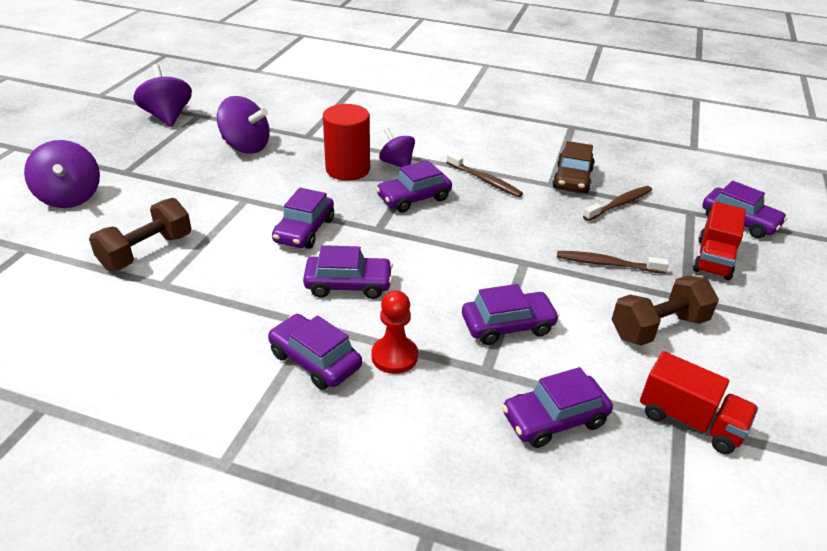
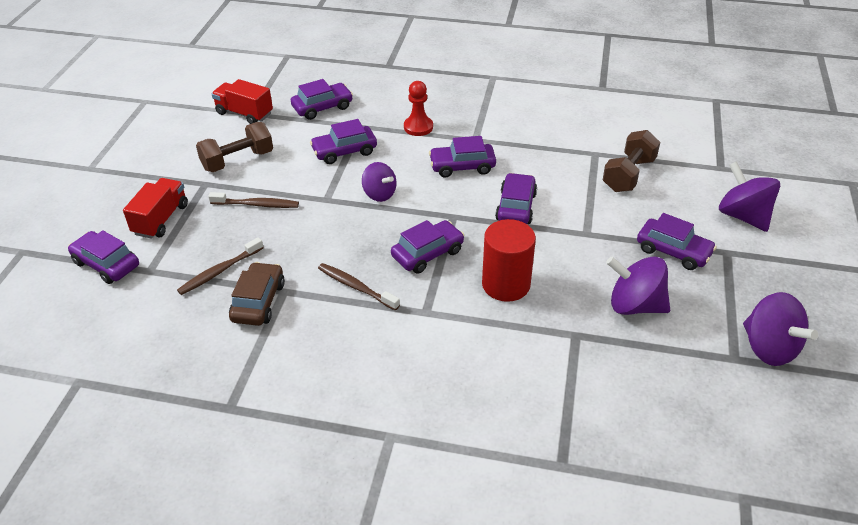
camera: 175 degrees right, 5 degrees up
(315, 360) = (466, 120): purple car -> purple car (673, 251)
(397, 163) = (455, 300): purple spinning top -> purple spinning top (379, 194)

